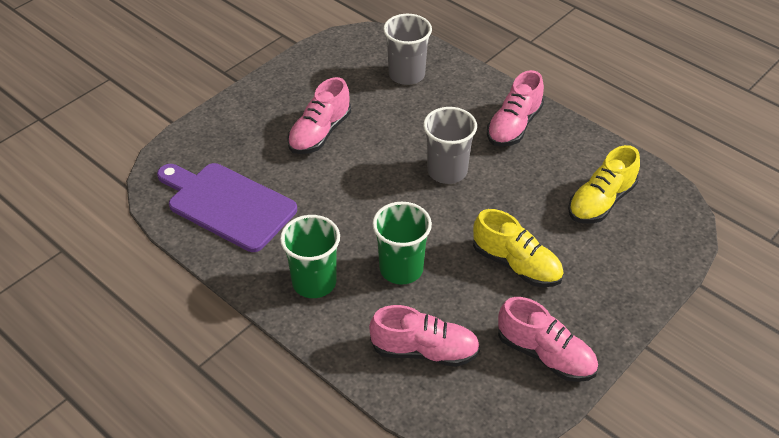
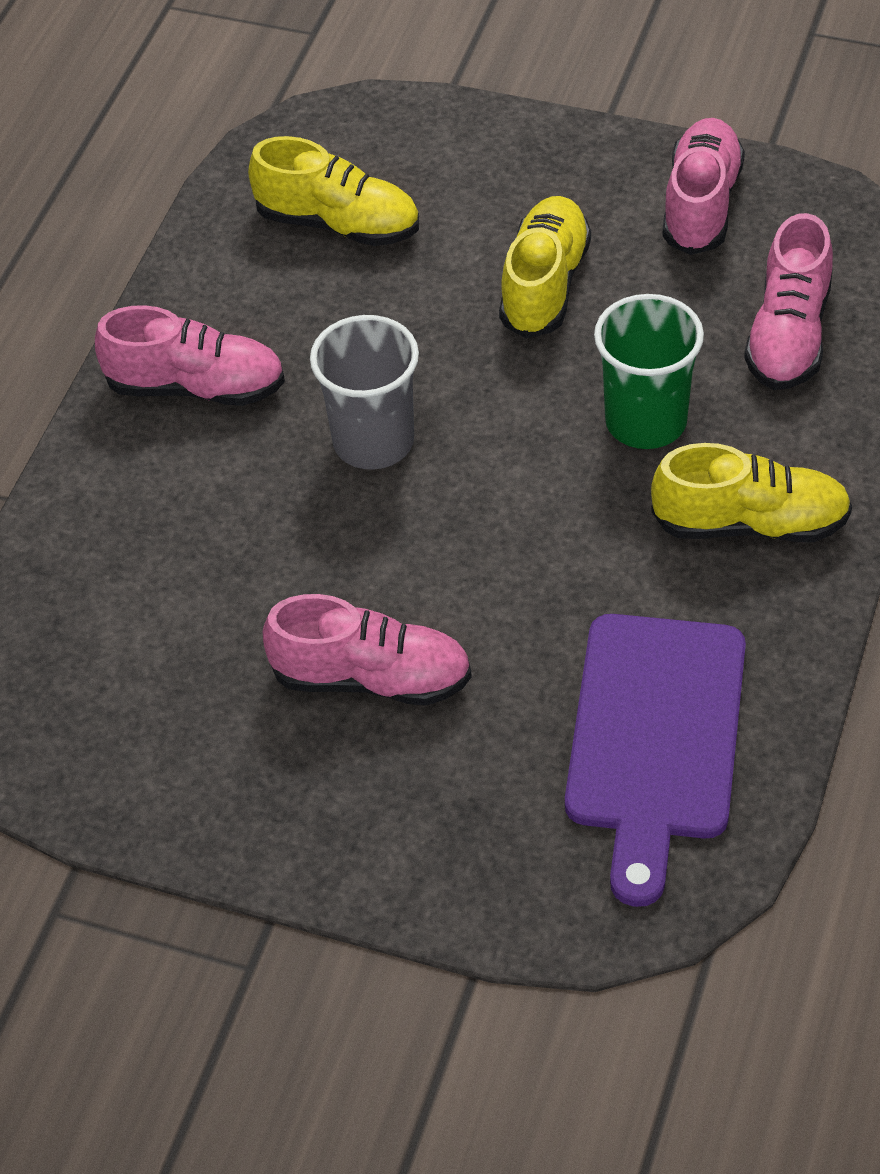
camera: 110 degrees left, 5 degrees up
(314, 282) = (750, 523): green cup -> yellow shoe
(406, 74) = (111, 605): grey cup -> none
(425, 351) = (788, 335): pink shoe -> pink shoe turned 150 degrees counterclockwise

